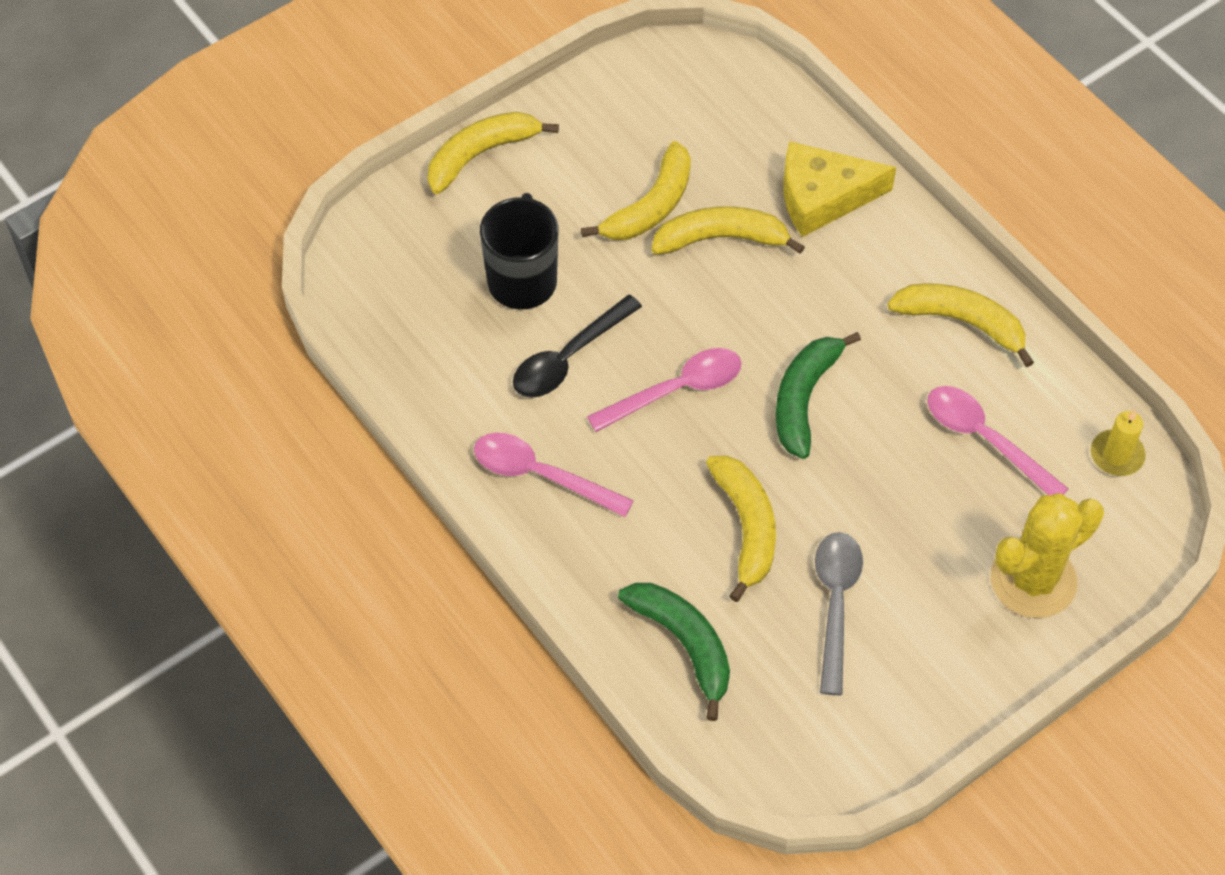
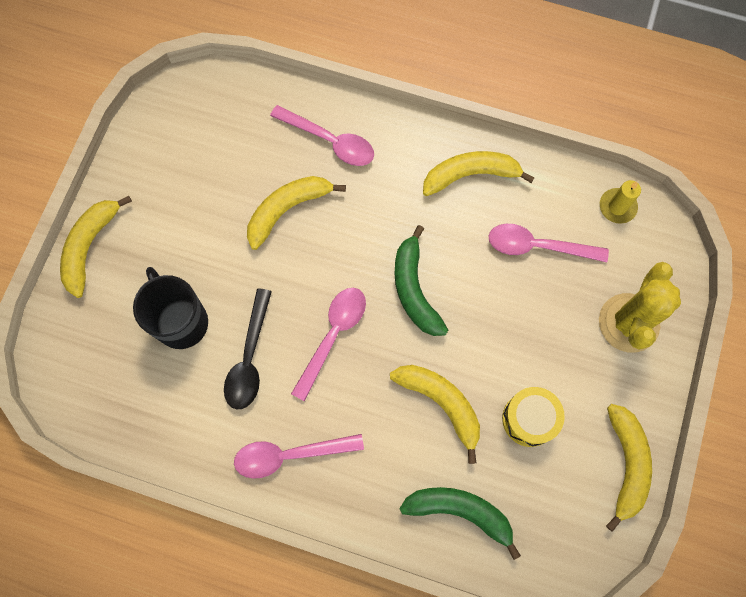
camera: 35 degrees left, 15 degrees up
(651, 206) = (227, 214): yellow banana -> yellow banana (626, 464)
(823, 197) = (330, 141): yellow cheese -> pink spoon
(835, 604) = (529, 419): grey spoon -> yellow drum

